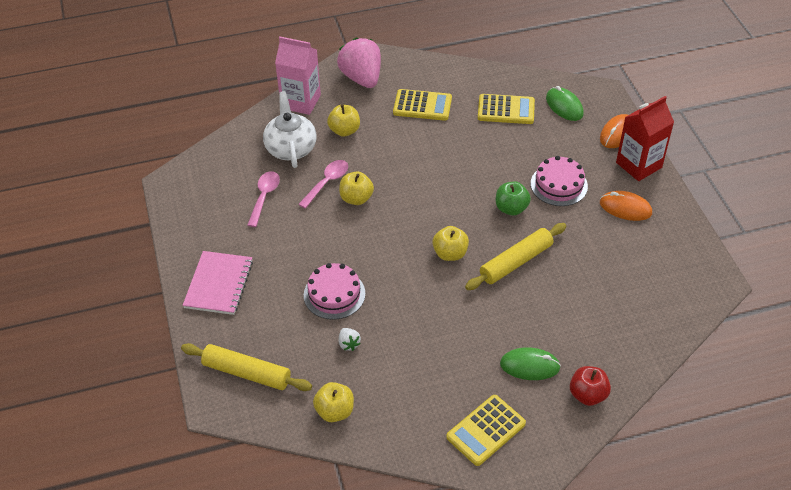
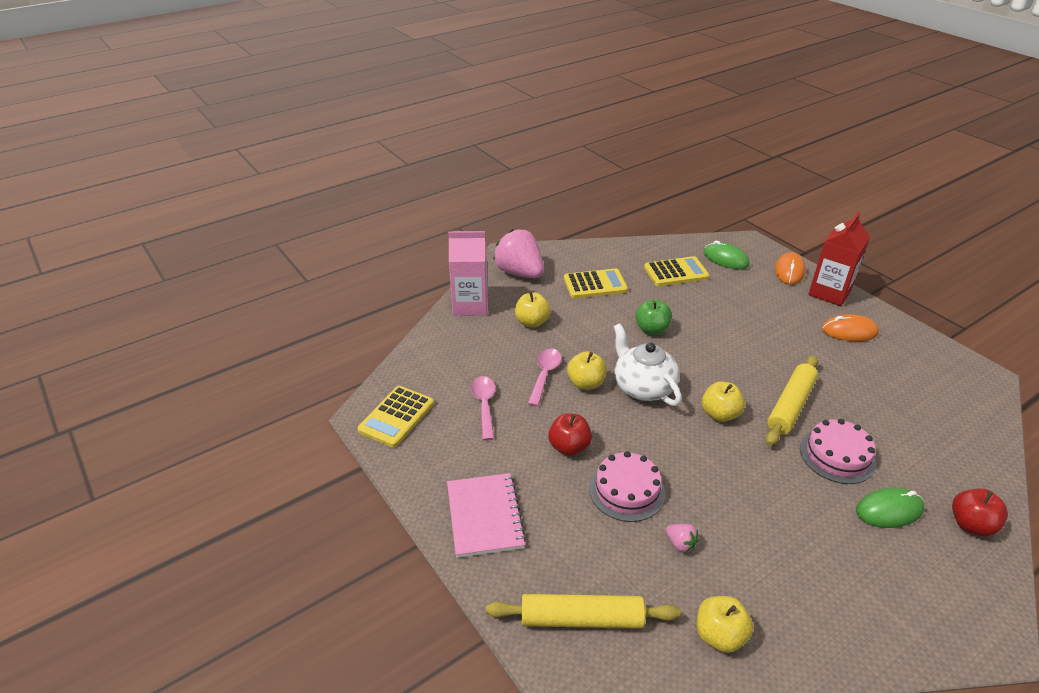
camera: 20 degrees left, 10 degrees down
(290, 148) = (485, 350): white teapot -> white teapot (643, 387)
(311, 249) = (569, 447): none -> red apple
(348, 344) = (680, 544): white strawberry -> pink strawberry
(486, 430) = (904, 602): yellow calculator -> yellow calculator (396, 417)
(511, 208) = (746, 356): green apple -> green apple (652, 329)
(559, 185) = (774, 325): pink cake -> pink cake (837, 455)

